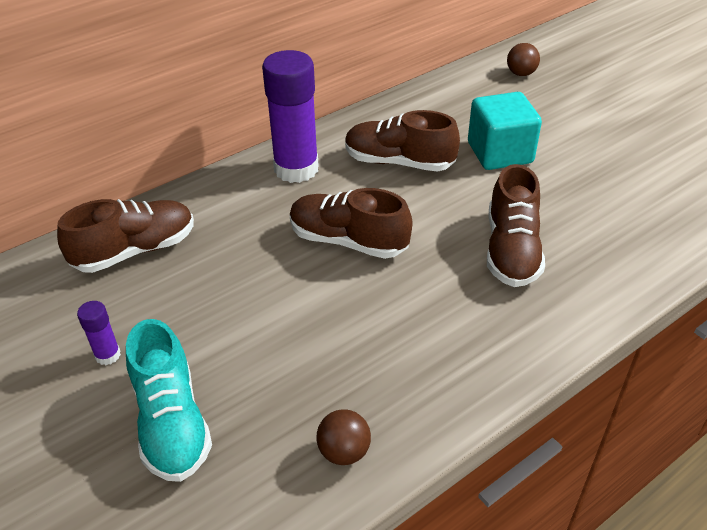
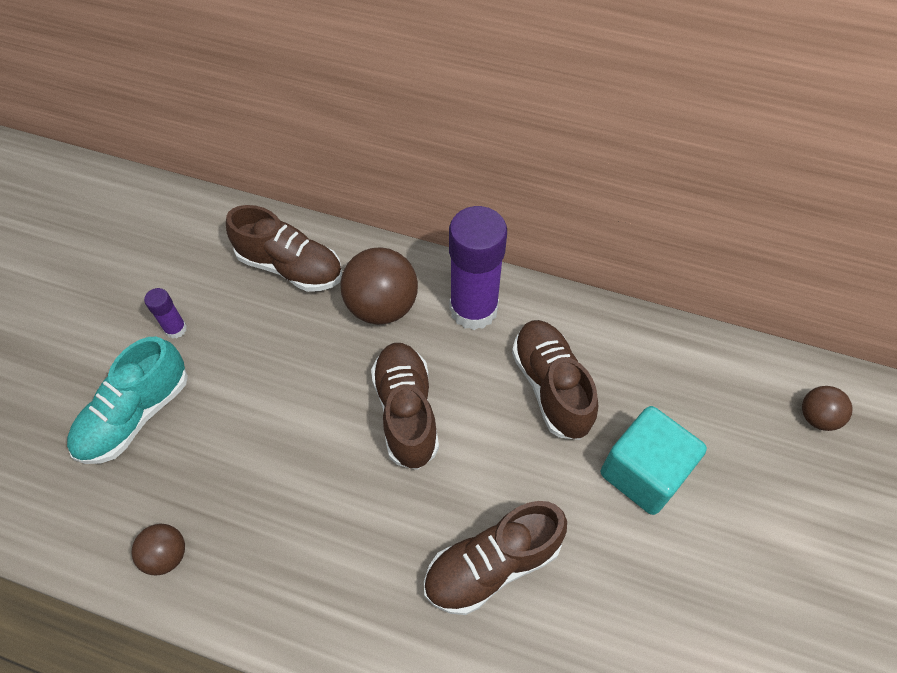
camera: 55 degrees right, 15 degrees up
(239, 214) = (382, 307): none -> brown ball

